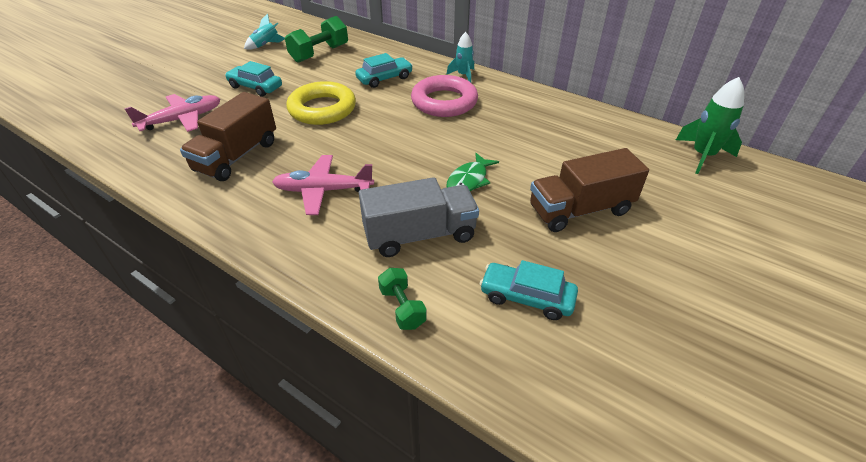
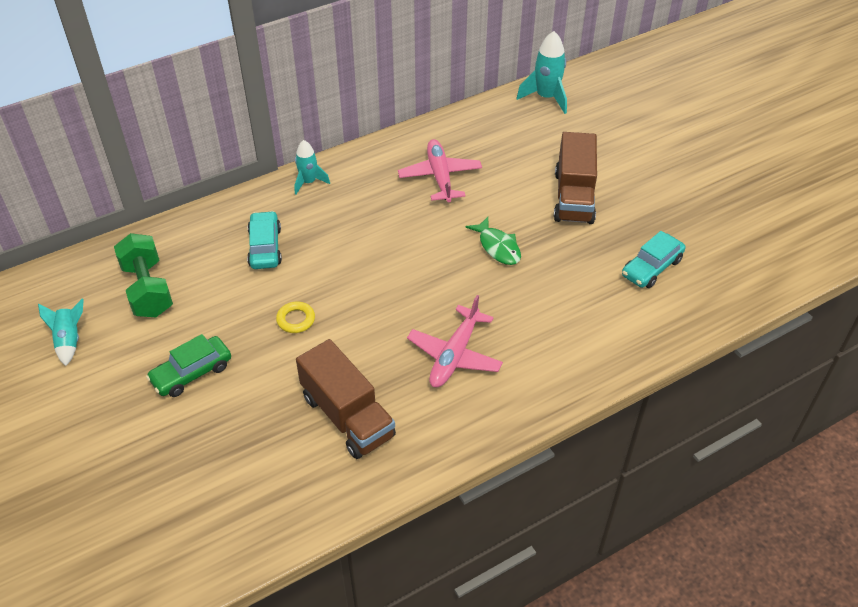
camera: 65 degrees left, 5 degrees up
(182, 119) = (223, 462): pink plane -> pink plane (440, 177)
(255, 87) = (192, 373): turquoise car -> green car
(322, 109) = (296, 320): yellow ring -> yellow ring, size x0.45
(402, 307) = (632, 341): green dumbbell -> none
(420, 235) = (554, 305): grey truck -> none
(444, 102) = (353, 216): pink ring -> none
(702, 156) = (546, 97): green rocket -> turquoise rocket

